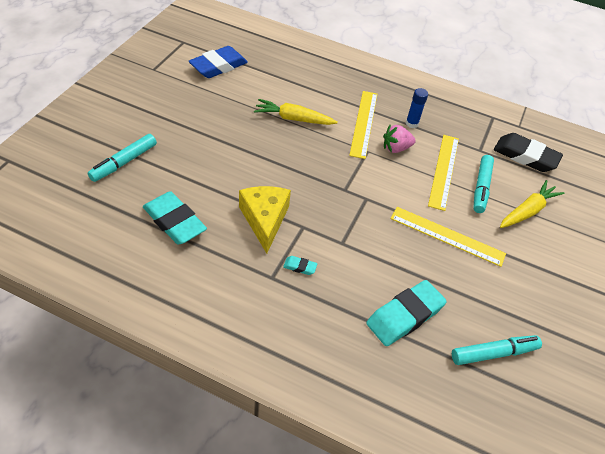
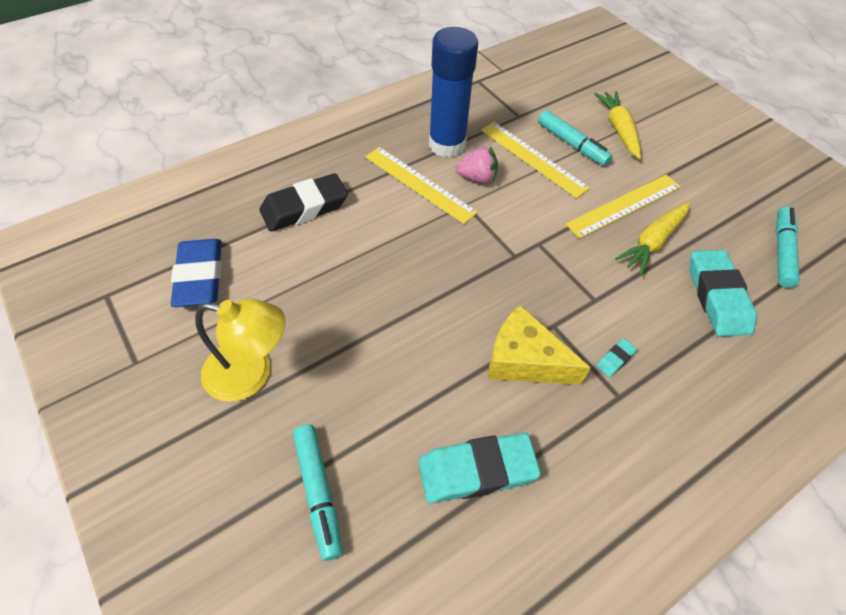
camera: 55 degrees left, 5 degrees up
(174, 110) = (251, 374): none -> yellow lamp
(293, 119) = (366, 245): yellow carrot -> yellow carrot (652, 242)
(396, 148) = (477, 178): pink strawberry -> pink strawberry turned 105 degrees counterclockwise
(411, 123) = (447, 145): blue glue stick -> blue glue stick, size x2.24
(525, 156) = (547, 90): black eraser -> black eraser (304, 207)

